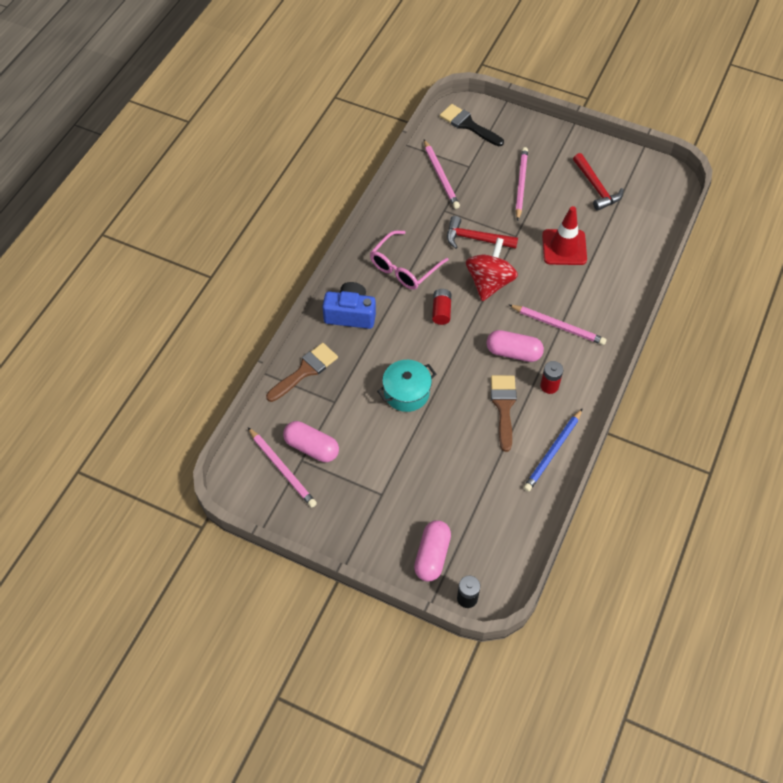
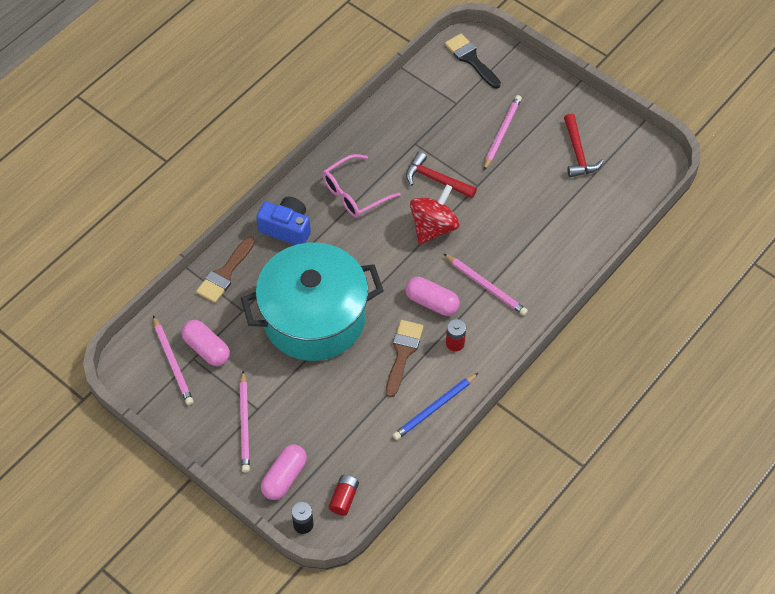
camera: 15 degrees right, 0 degrees up
(305, 371) = (225, 274): brown brush -> brown brush turned 150 degrees clockwise
(406, 392) = (314, 317): turquoise pot -> turquoise pot, size x2.26
(441, 176) = (424, 107): pink pencil -> pink pencil (245, 423)
(441, 311) = (375, 245): red battery -> red battery (344, 498)
(564, 247) = (521, 208): red traffic cone -> none

